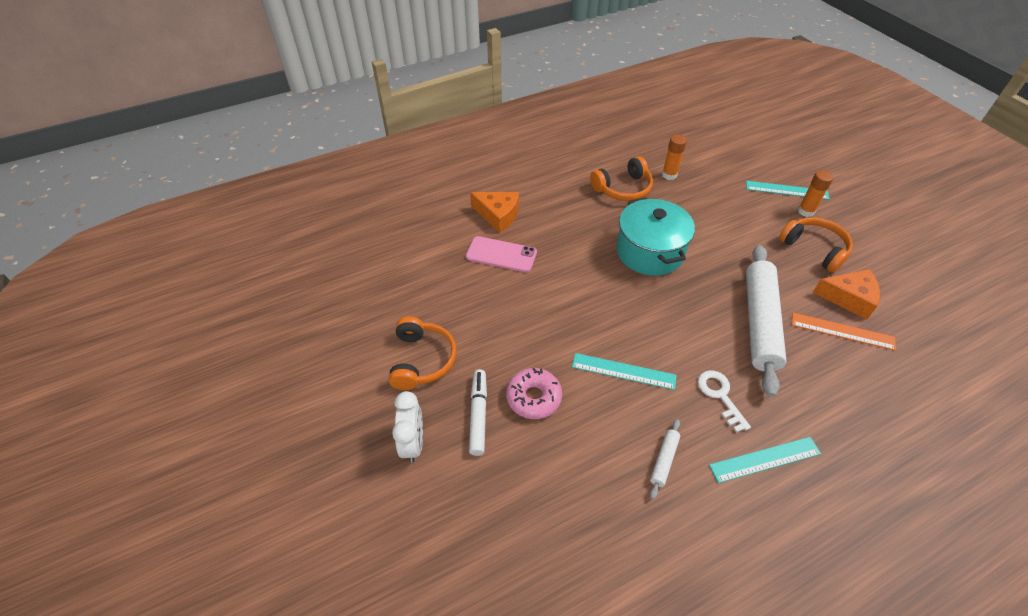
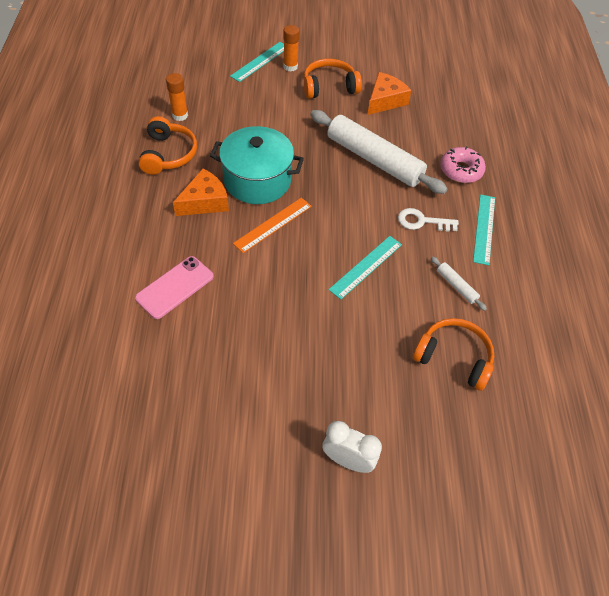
camera: 65 degrees left, 5 degrees up
(422, 360) = (259, 413): orange headphones -> orange headphones (453, 357)
(478, 414) = (347, 392): white marker -> none
(498, 215) = (119, 264): orange cheese -> orange cheese (205, 201)
(533, 397) = (354, 342): pink donut -> pink donut (461, 170)
(842, 331) = (409, 122): orange ruler -> orange ruler (273, 224)

